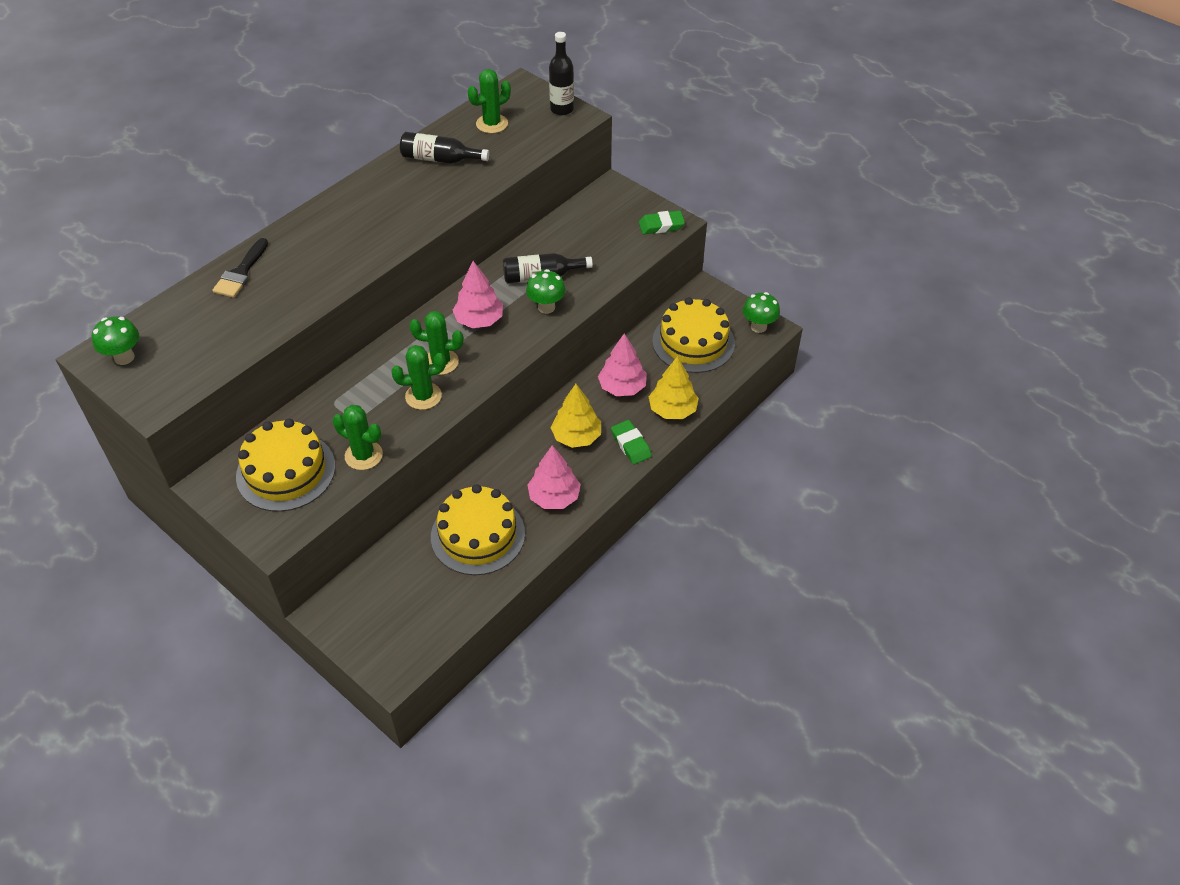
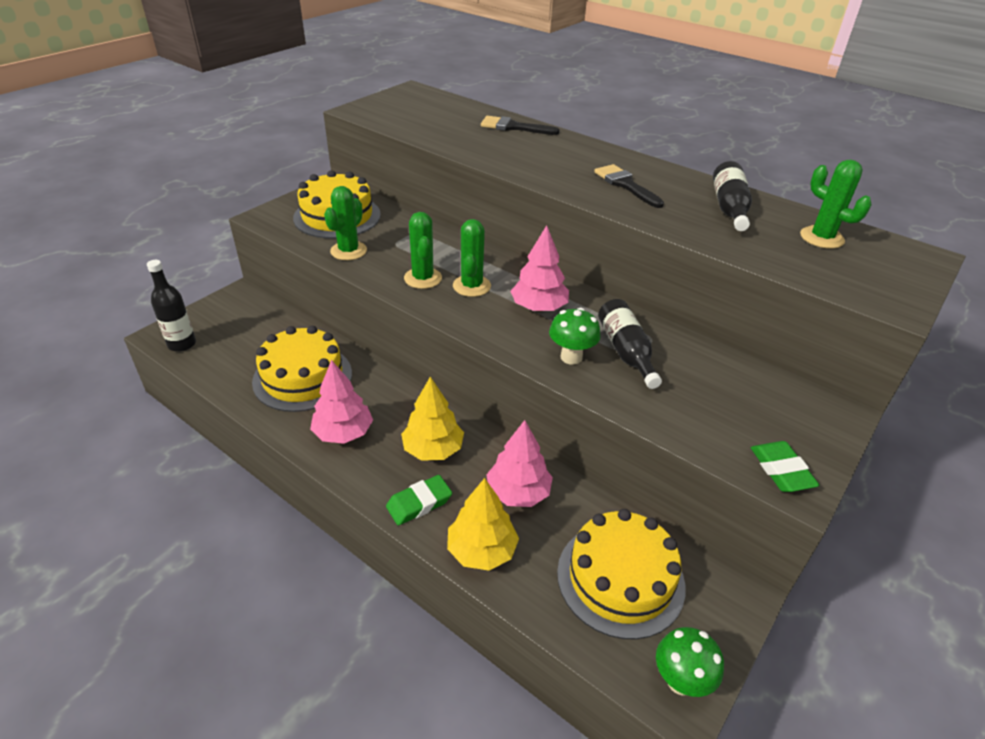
camera: 85 degrees right, 10 degrees down
(124, 357) = (410, 97): green mushroom -> none
(389, 210) = (625, 185): none -> black brush
(562, 109) = (900, 290): black bottle -> black bottle (182, 344)

